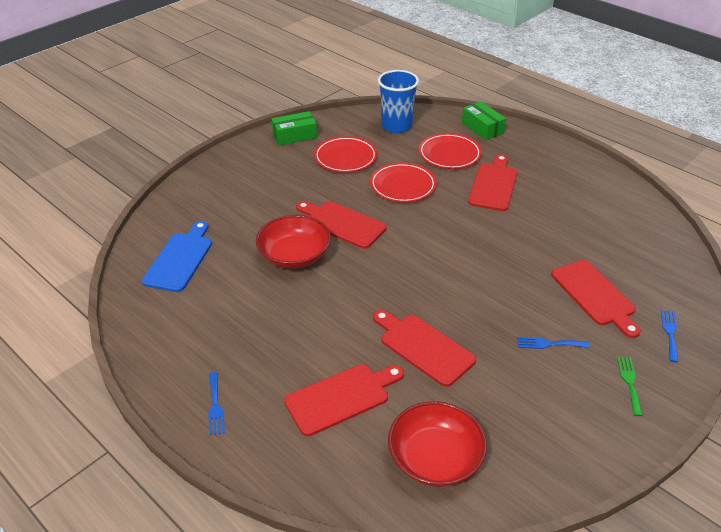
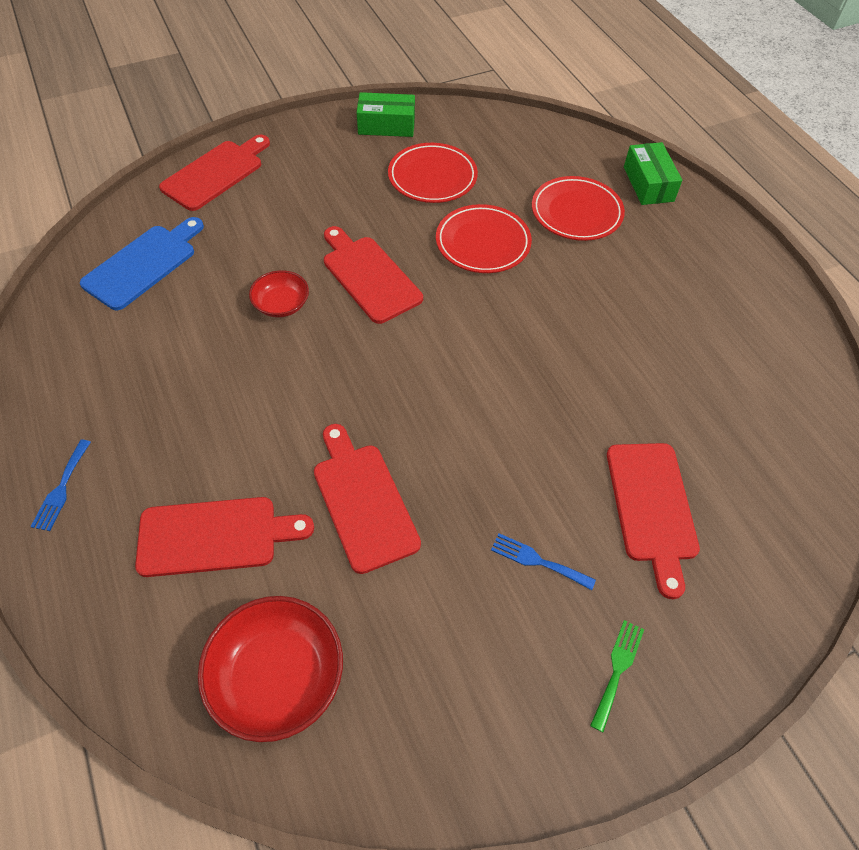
camera: 20 degrees right, 15 degrees up
(294, 255) = (281, 304): red bowl -> red bowl, size x0.57
(396, 126) = (529, 148): blue cup -> none
(493, 185) = (610, 280): red cutting board -> red cutting board (216, 173)
(670, 333) = (729, 612): blue fork -> none

